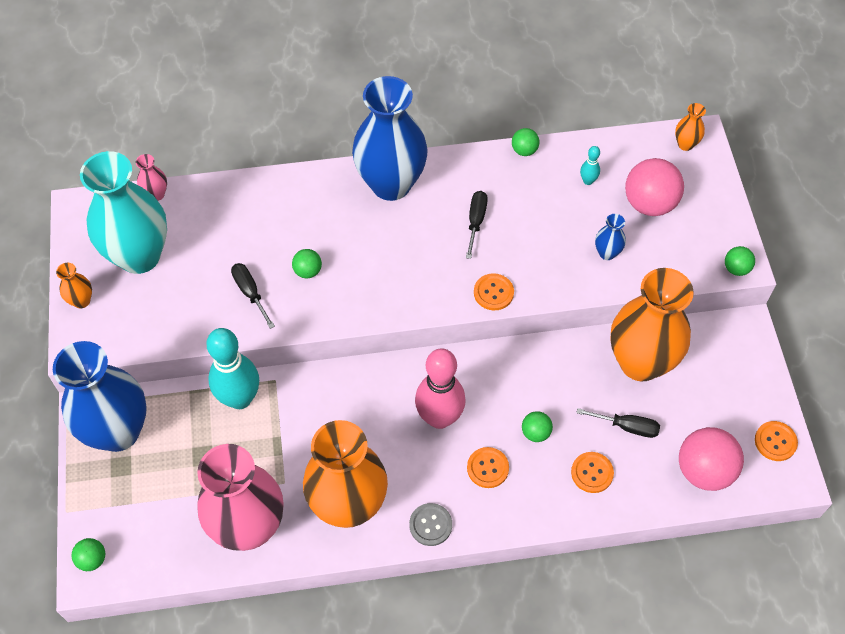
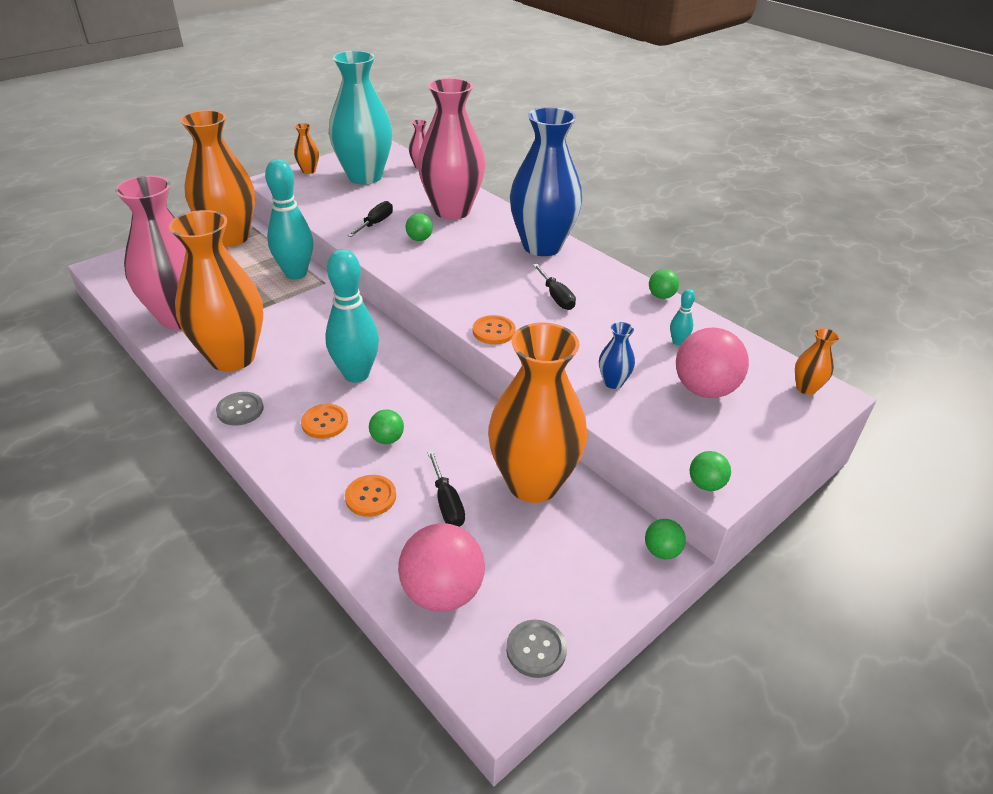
camera: 55 degrees right, 20 degrees down
(92, 559) = (116, 264): green ball -> green ball (661, 551)
(118, 431) = (230, 238): blue vase -> orange vase
(273, 217) = (452, 210): none -> pink vase
(439, 418) = (356, 374): pink bowling pin -> turquoise bowling pin
(476, 221) = (556, 297): black screwdriver -> black screwdriver turned 90 degrees clockwise
(775, 441) = (536, 649): orange button -> grey button

